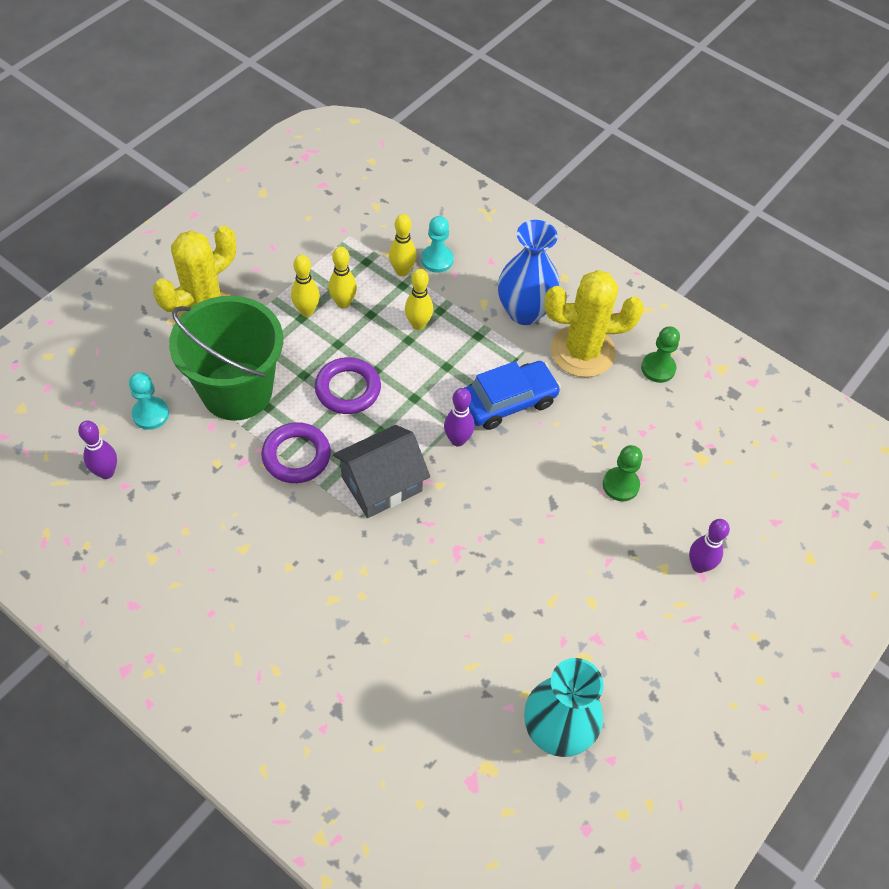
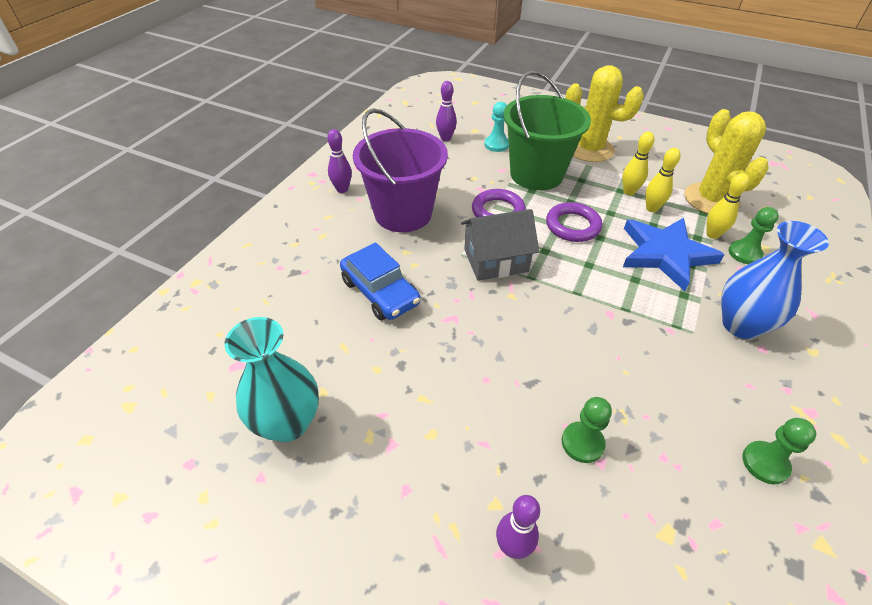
camera: 80 degrees right, 10 degrees down
(263, 564) = (403, 213): none -> purple bucket
(381, 484) = (495, 260): grey house -> grey house turned 60 degrees counterclockwise
(418, 324) = (665, 254): yellow bowling pin -> blue star
(437, 260) = (744, 253): turquoise pawn -> green pawn
(457, 440) = (563, 300): purple bowling pin -> purple bowling pin (342, 189)
(508, 401) = (626, 329): blue car -> blue car (380, 292)
(582, 351) = (730, 382): yellow cactus -> yellow cactus (711, 199)

